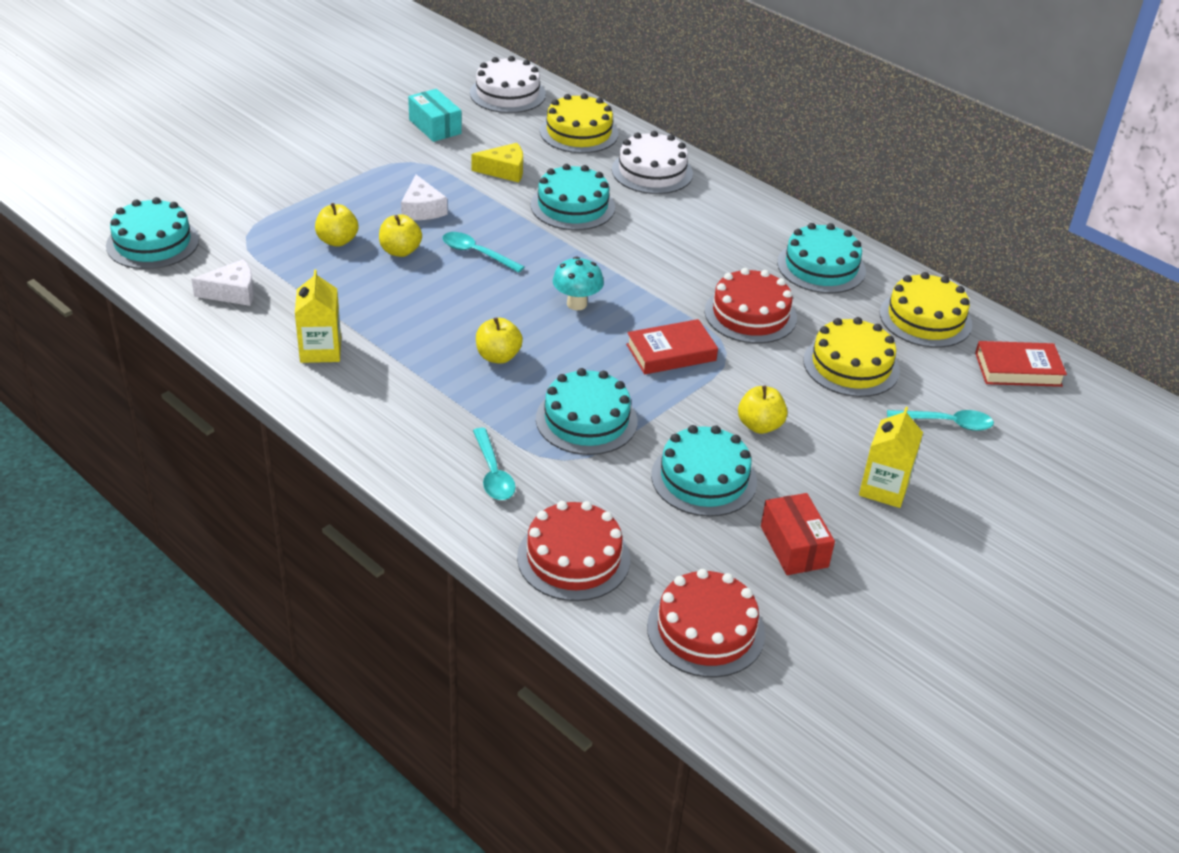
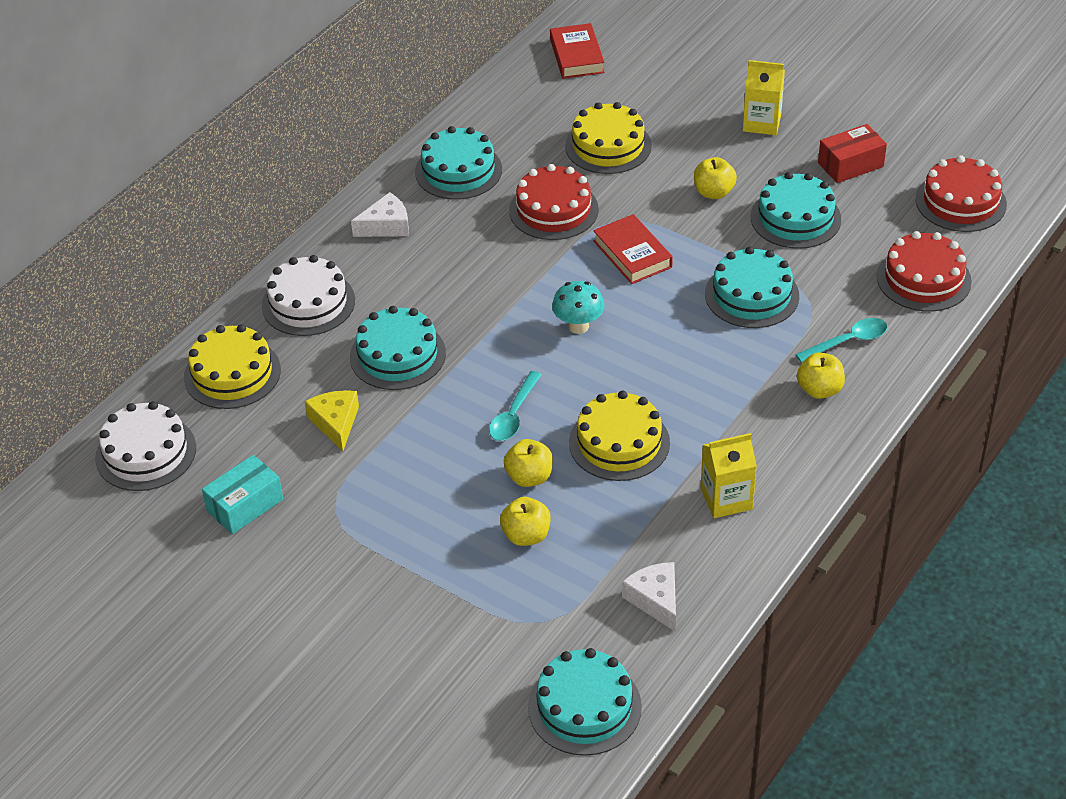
camera: 95 degrees left, 5 degrees up
(422, 209) = (439, 477): white cheese -> white cheese (386, 226)
(498, 356) = (684, 367): yellow apple -> yellow apple (819, 390)
(925, 319) = (521, 106): yellow cake -> yellow cake (619, 442)
(946, 423) = (665, 93): turquoise spoon -> none

